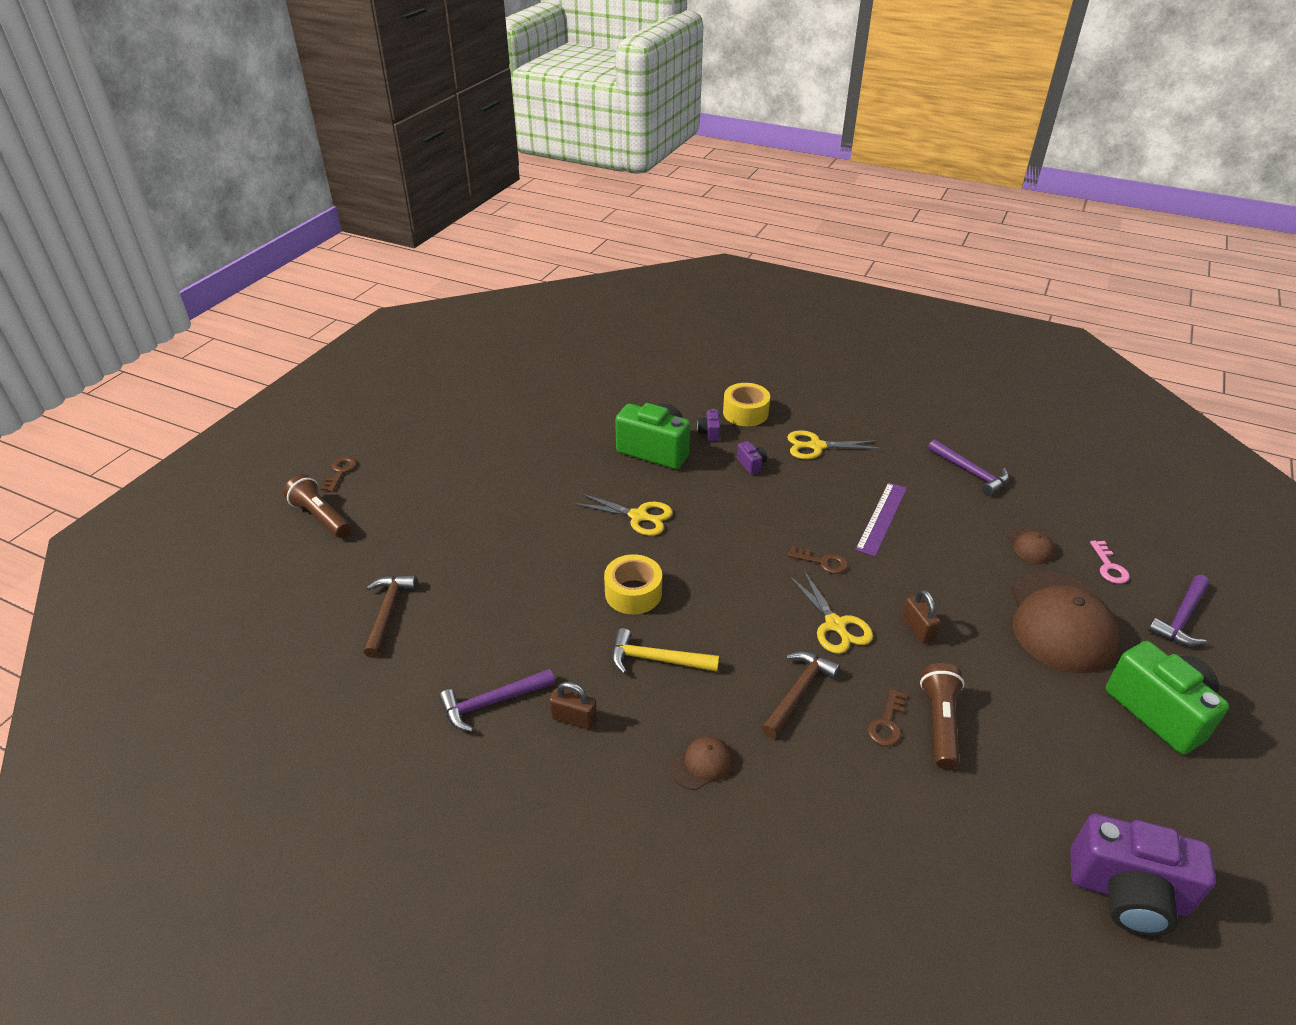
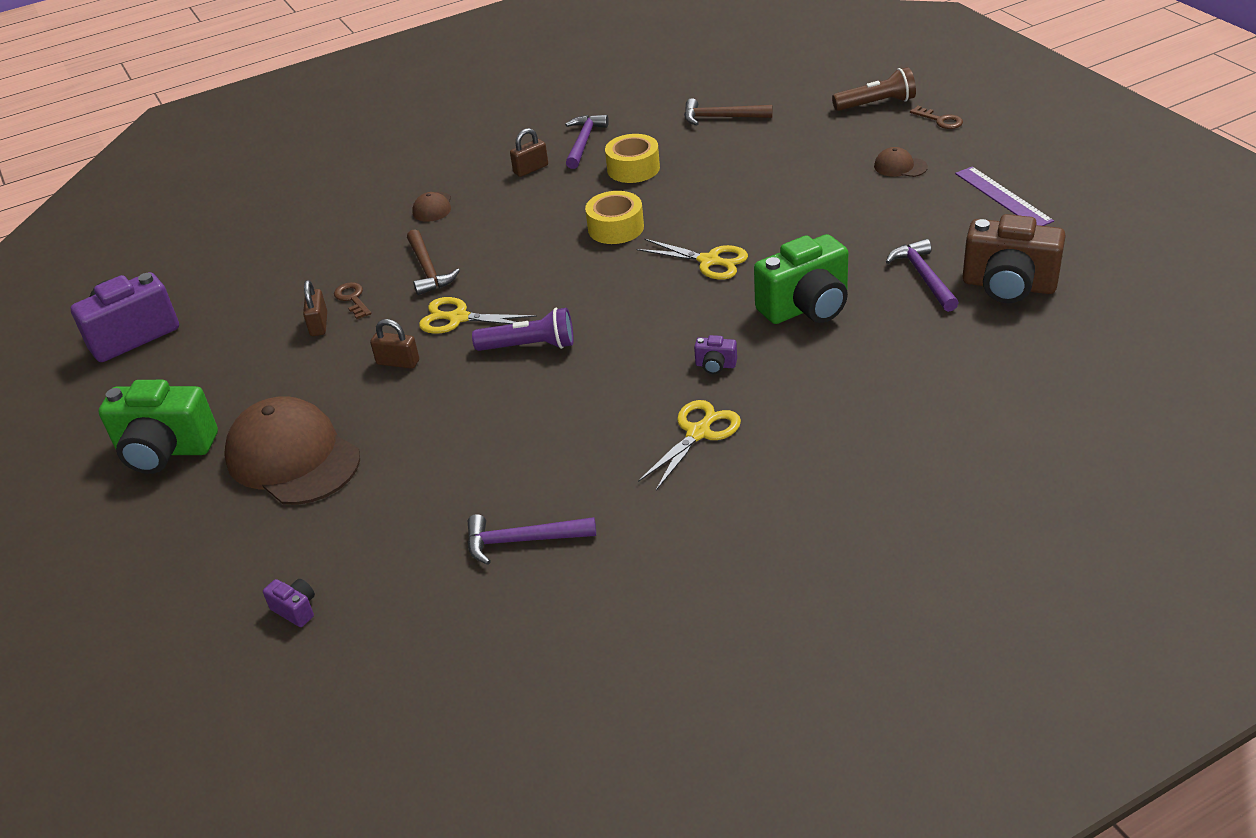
camera: 130 degrees right, 0 degrees up
(388, 612) = (721, 117): brown hammer -> brown hammer turned 150 degrees clockwise
(566, 383) = (1008, 286): none -> brown camera
(638, 516) = (709, 261): yellow scissors -> yellow scissors turned 120 degrees counterclockwise
(656, 659) = (537, 217): yellow hammer -> none
(709, 432) = (804, 359): purple camera -> purple camera (295, 609)
(745, 413) = (819, 405): yellow tape -> yellow tape (633, 168)
(822, 562) = (529, 346): brown key -> purple flashlight
(881, 518) = (537, 418): purple ruler -> purple ruler (1003, 197)
(940, 723) = (319, 324): brown flashlight -> brown padlock
(1030, 545) = (380, 507): brown cap -> brown cap (900, 166)
(1109, 566) = (289, 548): pink key -> none
(1181, 618) = (187, 549): purple hammer -> purple hammer (923, 276)

